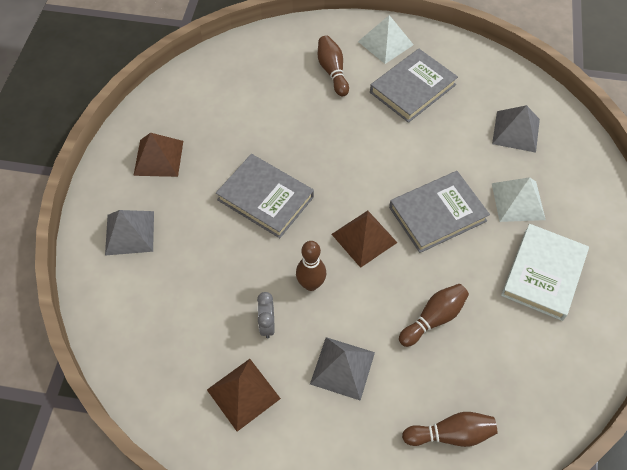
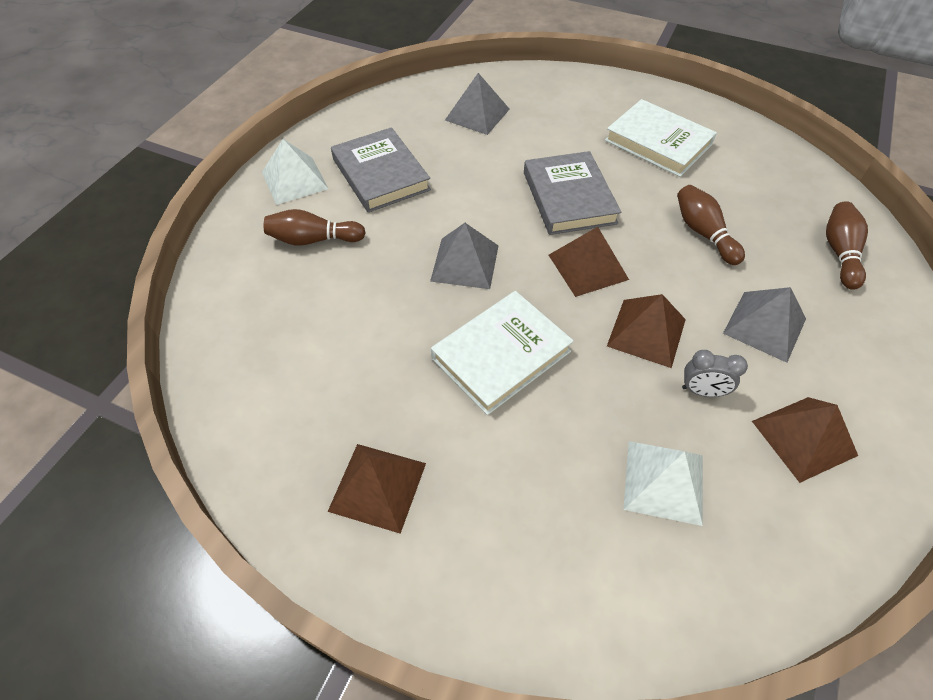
camera: 75 degrees left, 5 degrees down
(129, 233) = (517, 555): grey pyramid -> grey pyramid (465, 263)
(265, 198) = (501, 355): grey book -> white book
(311, 284) = (646, 332): brown bowling pin -> brown pyramid
(518, 201) = (567, 136): white pyramid -> white pyramid (664, 481)

